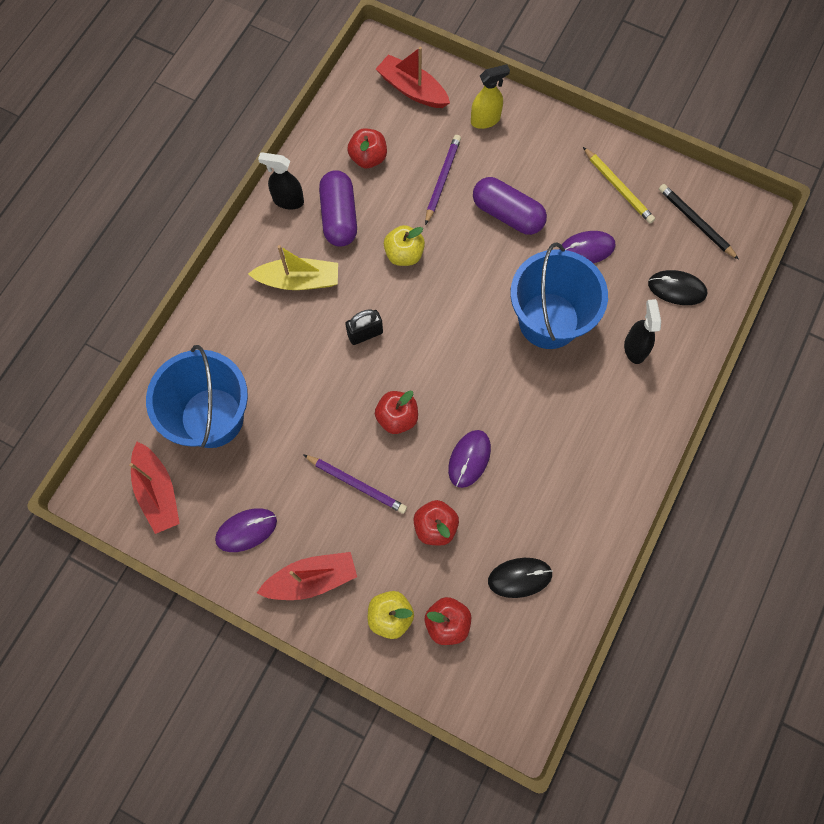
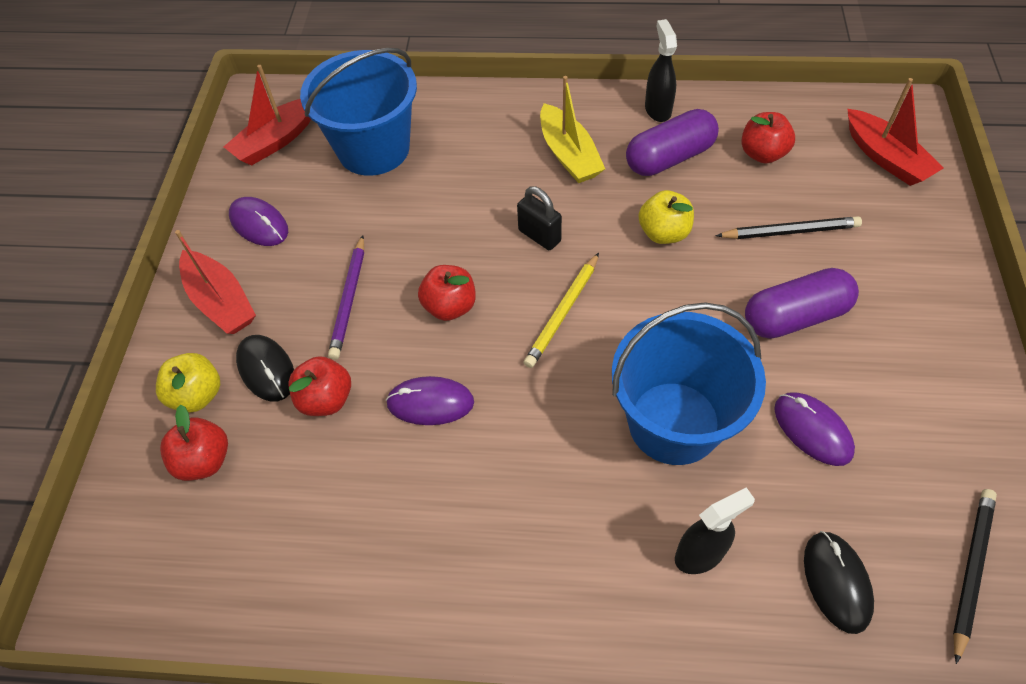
camera: 70 degrees right, 15 degrees down
(412, 89) = (886, 158): red boat -> red boat turned 135 degrees clockwise
(442, 179) = (790, 231): purple pencil -> black pencil
(485, 120) = (909, 243): yellow spray bottle -> none
(507, 214) = (795, 316): purple capsule -> purple capsule turned 60 degrees clockwise
(519, 577) = (289, 525): black mouse -> black mouse (266, 369)
(618, 187) = (941, 435): yellow pencil -> yellow pencil (563, 313)

